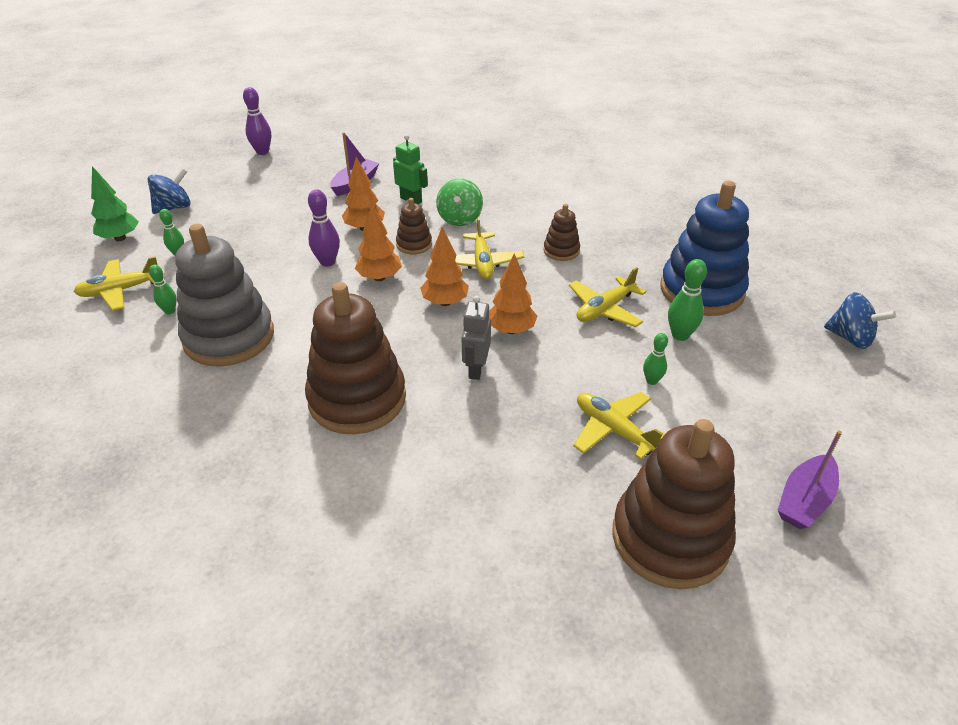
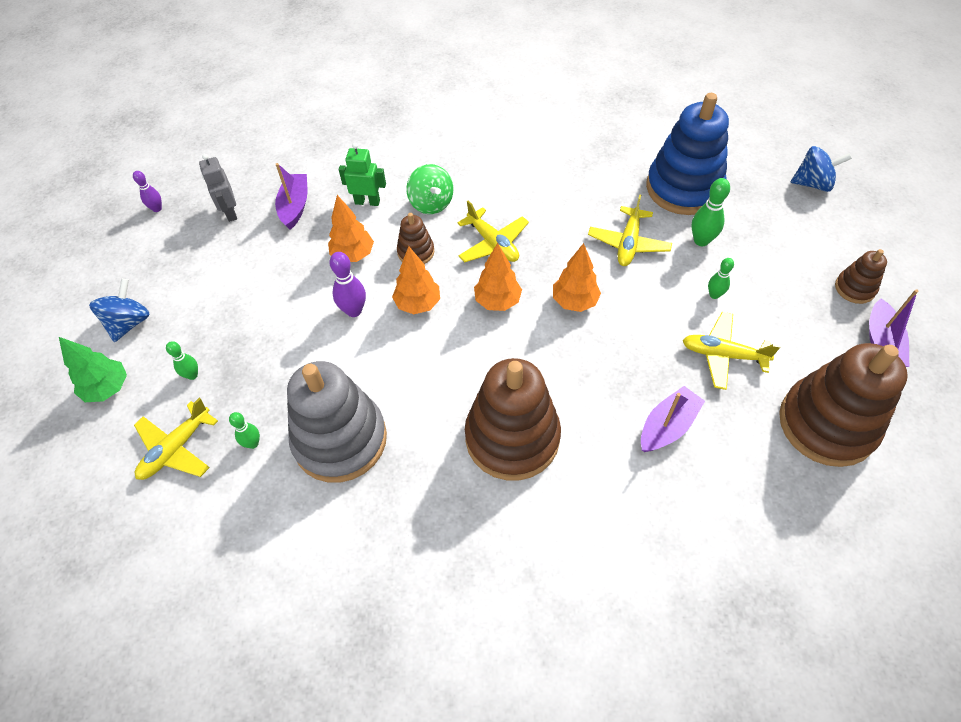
camera: 30 degrees left, 15 degrees up
(262, 152) = (157, 208): purple bowling pin -> purple bowling pin, size x0.64
(476, 369) = (580, 355): grey robot -> grey robot (230, 212)
(501, 458) = (667, 426): none -> purple boat
(561, 251) = (546, 198): brown stacking toy -> brown stacking toy (854, 288)

